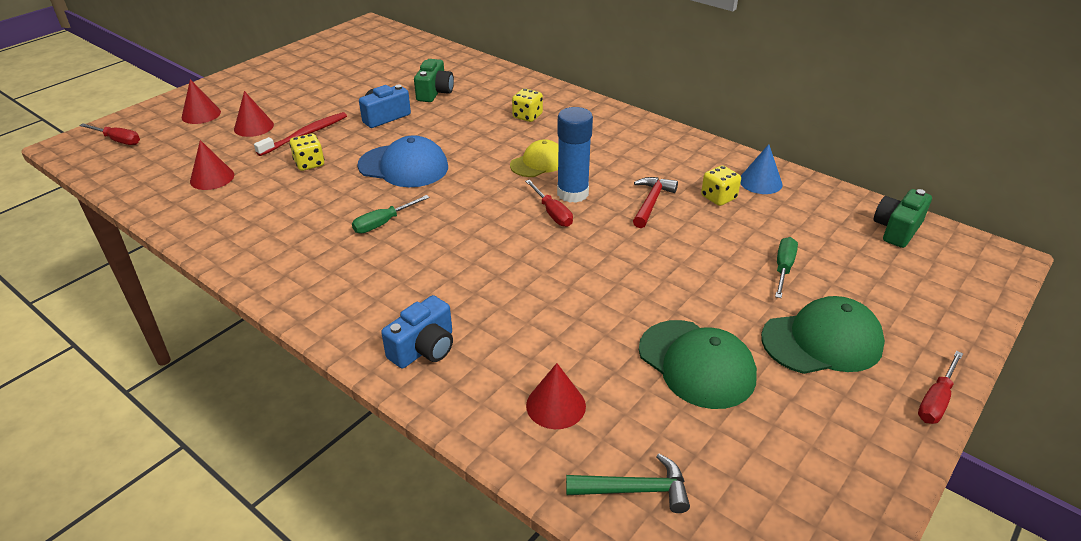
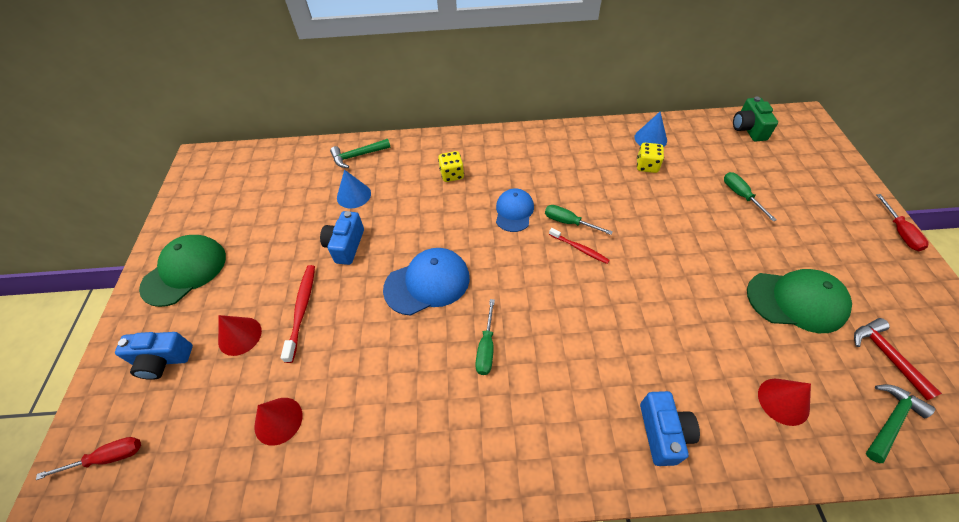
camera: 40 degrees left, 15 degrees up
(201, 114) = (163, 360): red cone -> blue camera
(309, 164) = (348, 337): yellow dice -> none
(435, 92) = (354, 195): green camera -> blue cone
(475, 71) = (357, 156): none -> green hammer
(538, 163) = (514, 211): yellow cap -> blue cap
(552, 213) = (579, 248): red screwdriver -> red toothbrush
(572, 193) = (568, 222): blue glue stick -> green screwdriver
(651, 202) = (619, 196): red hammer -> red hammer (886, 355)
(822, 341) = (818, 233): green cap -> green cap (185, 271)

